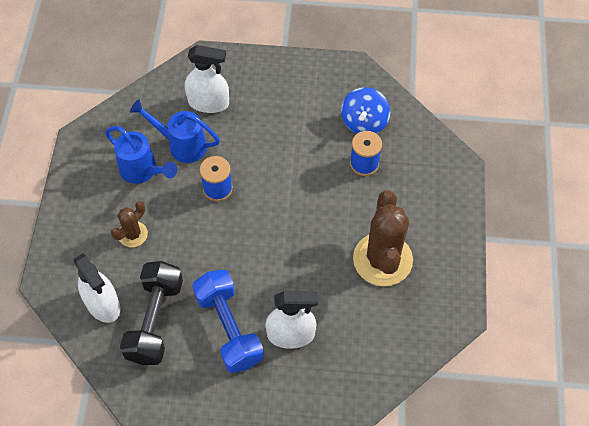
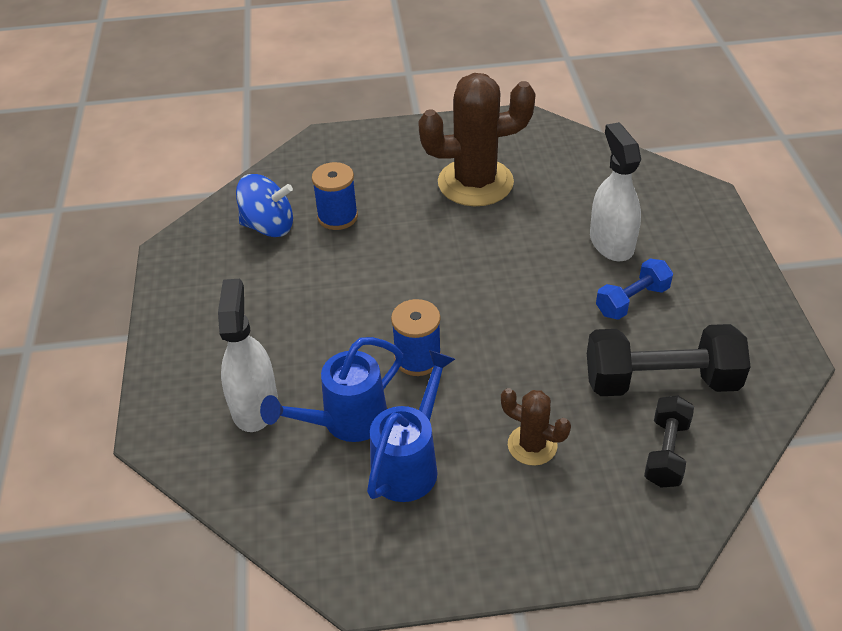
camera: 100 degrees left, 15 degrees down
(103, 304) = (666, 452): white spray bottle -> black dumbbell
(182, 145) = (346, 422): blue watering can -> blue watering can turned 45 degrees clockwise
(229, 328) = (632, 300): blue dumbbell -> blue dumbbell, size x0.58

